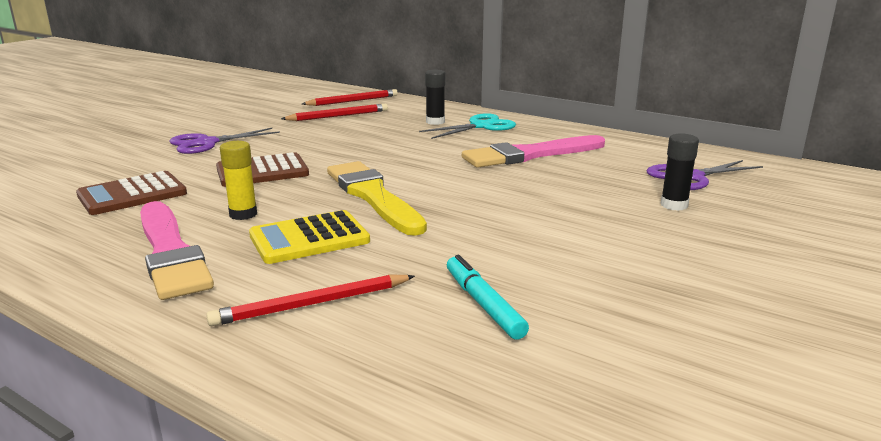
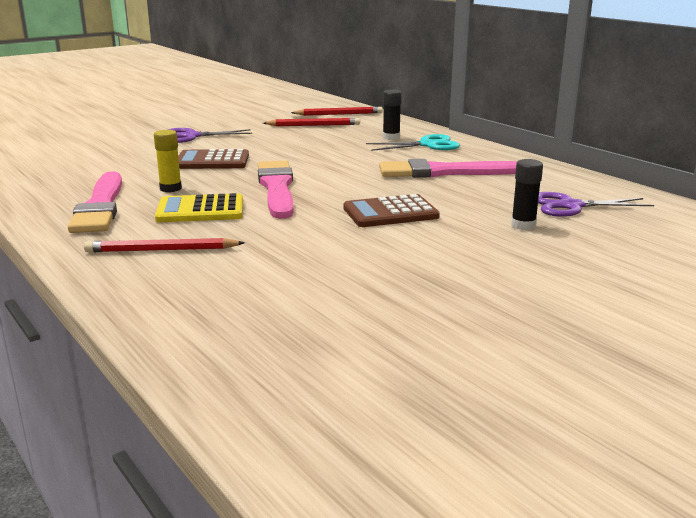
camera: 20 degrees right, 0 degrees up
(132, 194) = (108, 166): brown calculator -> brown calculator (390, 212)
(373, 196) = (277, 188): yellow brush -> pink brush
(483, 304) = (278, 268): turquoise marker -> none

